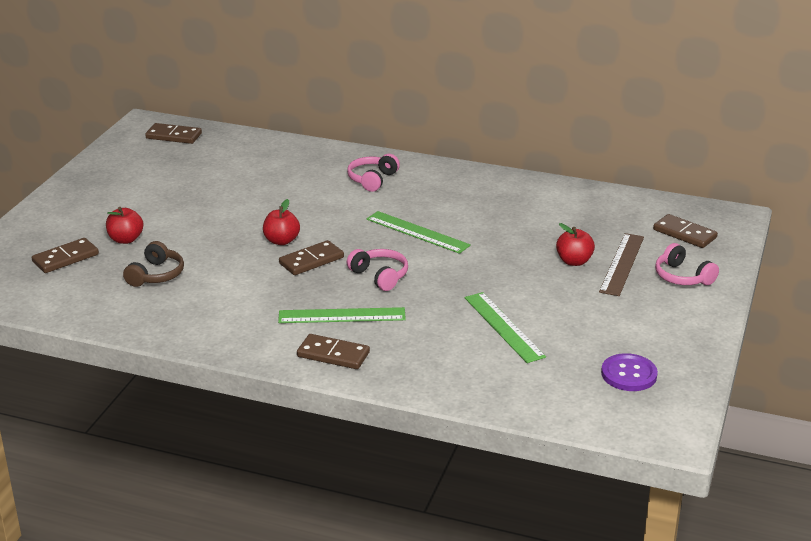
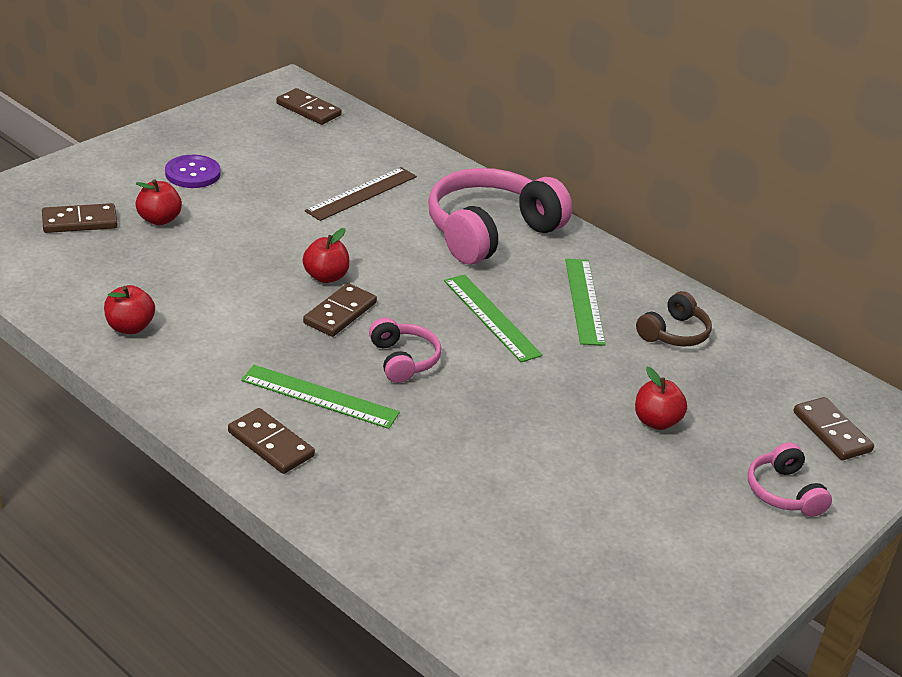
camera: 20 degrees right, 5 degrees up
(156, 275) = (157, 274): brown headphones -> brown headphones (674, 333)
(167, 314) = (130, 327): none -> red apple
(311, 260) = (340, 313): brown domino -> brown domino turned 45 degrees counterclockwise
(372, 179) = (490, 232): pink headphones -> pink headphones, size x2.03
(503, 327) = (500, 480): green ruler -> green ruler (584, 301)
(622, 264) = (716, 446): brown ruler -> brown ruler (362, 194)
(629, 374) = (610, 606): purple button -> purple button (192, 173)

